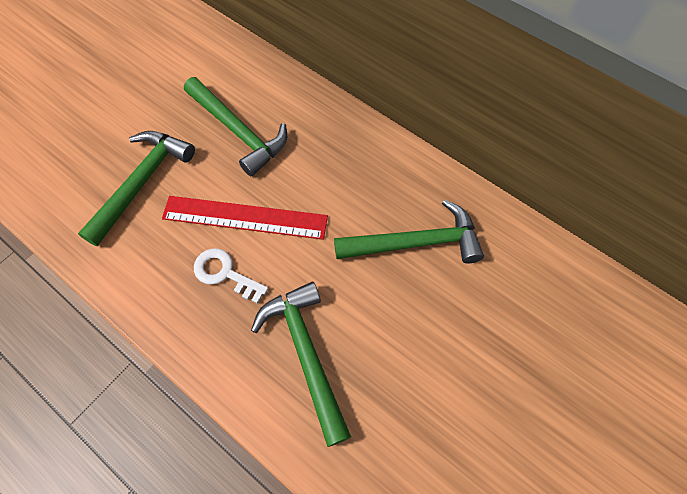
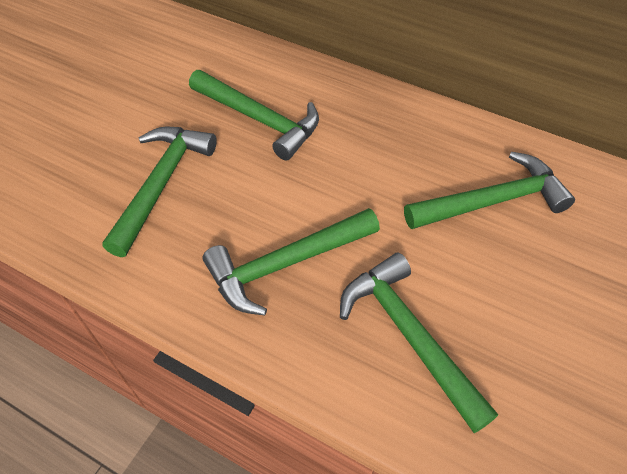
camera: 10 degrees left, 10 degrees down
(225, 273) = (286, 264): white key -> green hammer
(245, 218) = (292, 203): red ruler -> none

